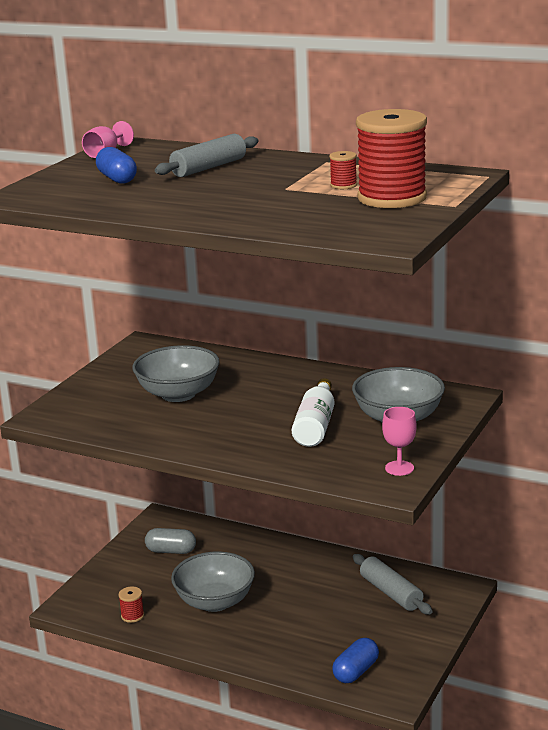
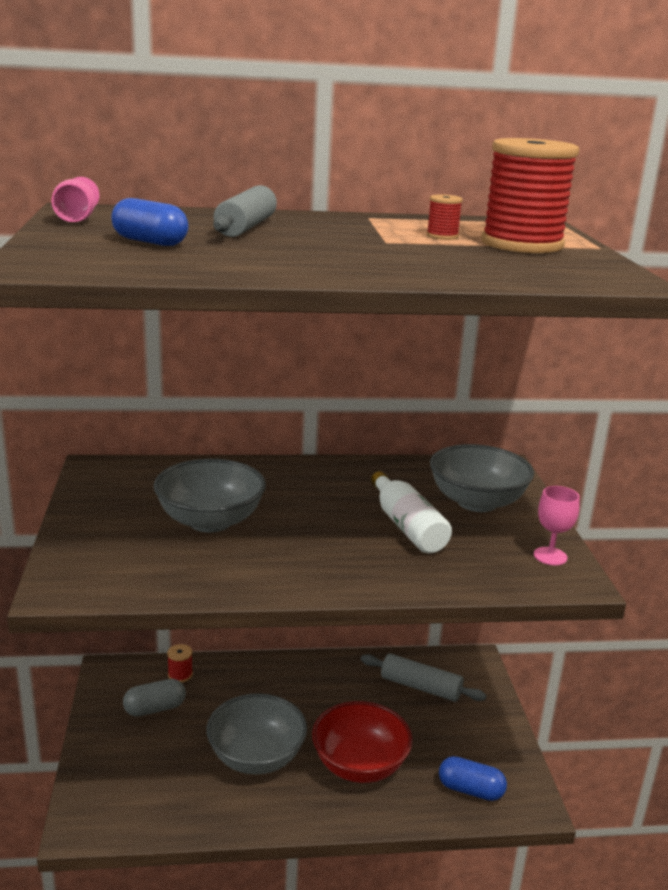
camera: 35 degrees left, 0 degrees up
(132, 616) = (175, 809): red spool -> red spool (180, 675)
(286, 629) = (359, 765): none -> red bowl
(356, 671) = (470, 790): blue capsule -> blue capsule turned 75 degrees counterclockwise

